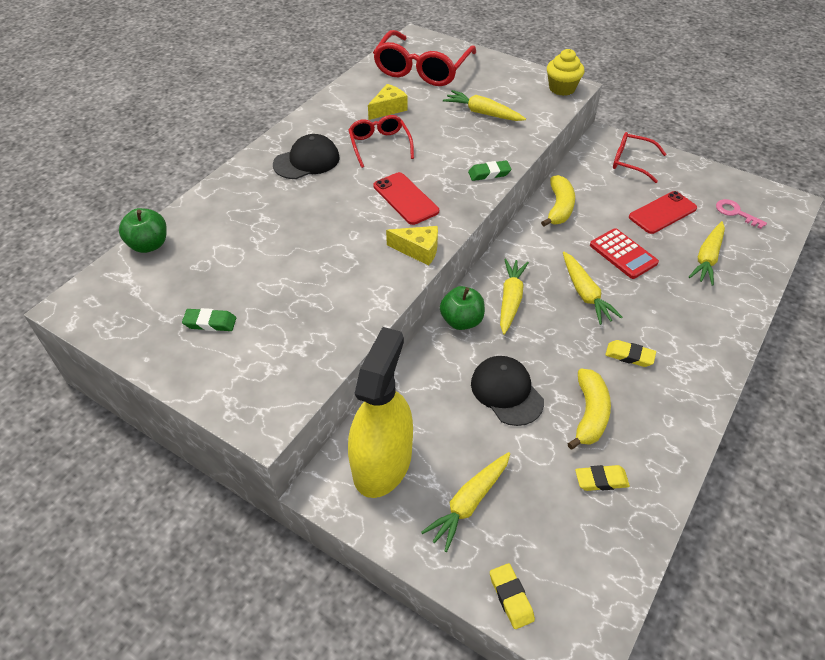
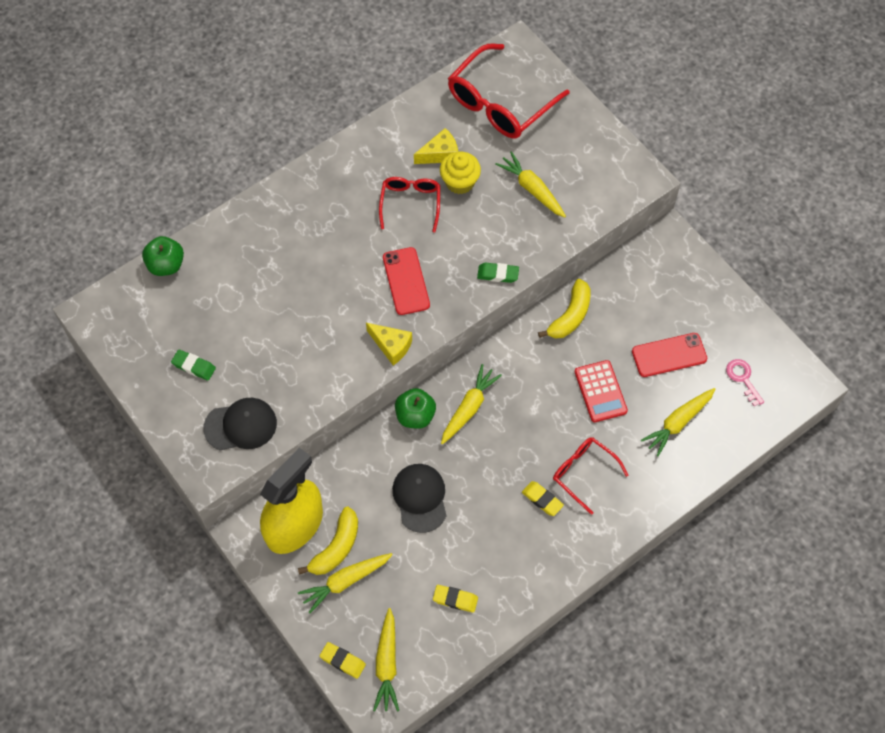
camera: 20 degrees right, 15 degrees up
(307, 161) = (334, 204): black cap -> black cap (240, 425)
(511, 597) = (342, 661): yellow eraser -> yellow eraser turned 60 degrees counterclockwise
(562, 88) = (632, 177): yellow cupcake -> yellow cupcake (460, 182)
(585, 293) = (539, 423): yellow carrot -> yellow carrot (387, 664)
(589, 414) = (477, 541): yellow banana -> yellow banana (336, 547)
(631, 162) = (677, 279): red glasses -> red glasses (583, 473)

